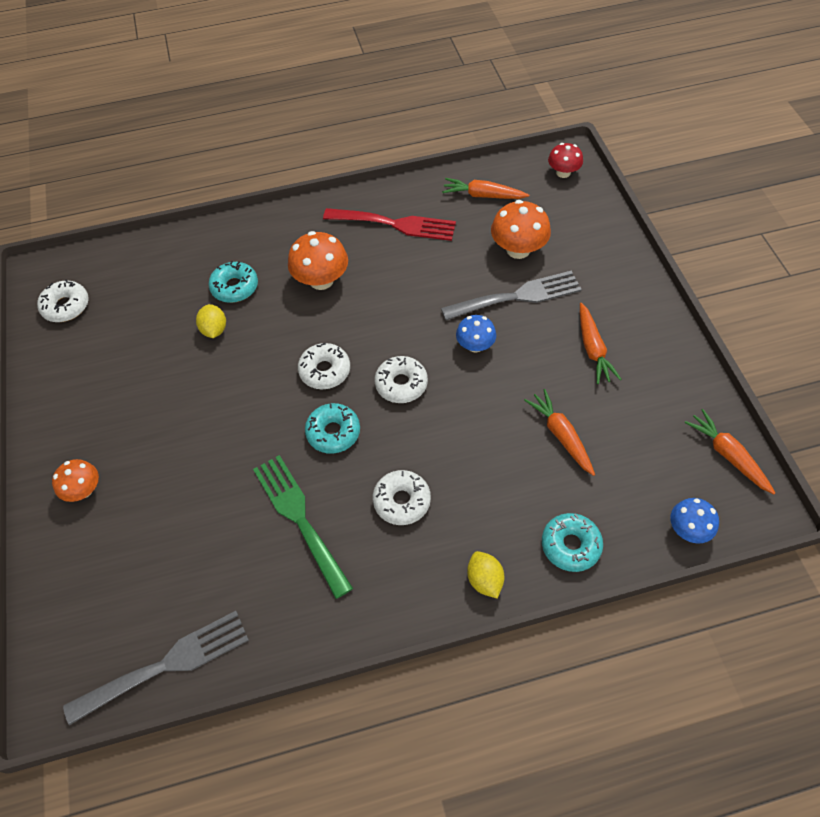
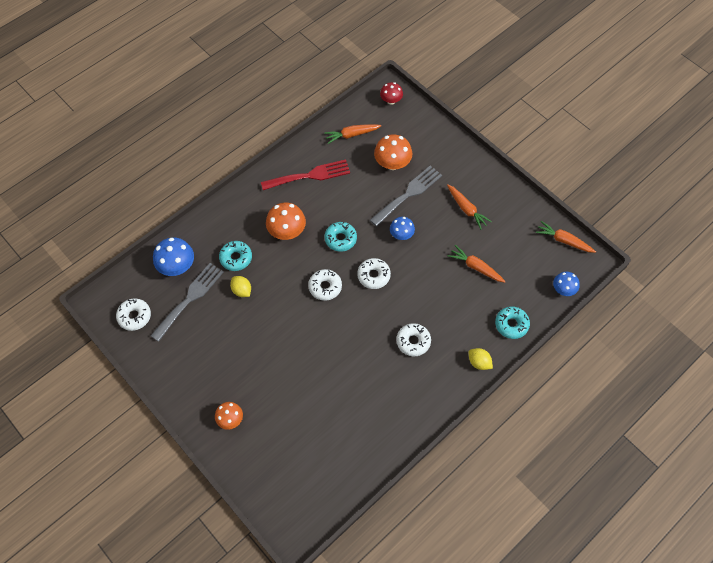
camera: 30 degrees left, 5 degrees up
(157, 268) = (177, 266): none -> blue mushroom
(167, 664) = (343, 484): grey fork -> grey fork (190, 298)
(299, 518) = (364, 376): green fork -> none
(333, 432) = (353, 321): turquoise donut -> turquoise donut (340, 239)

